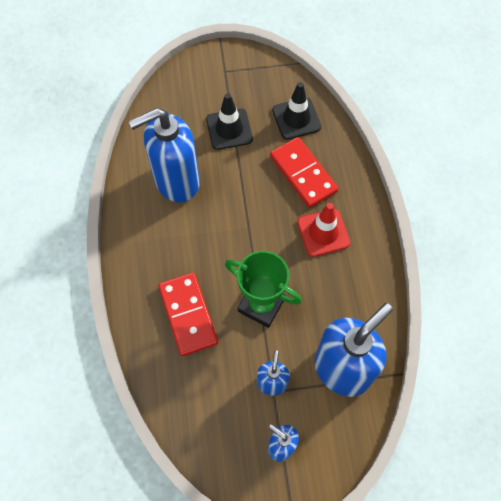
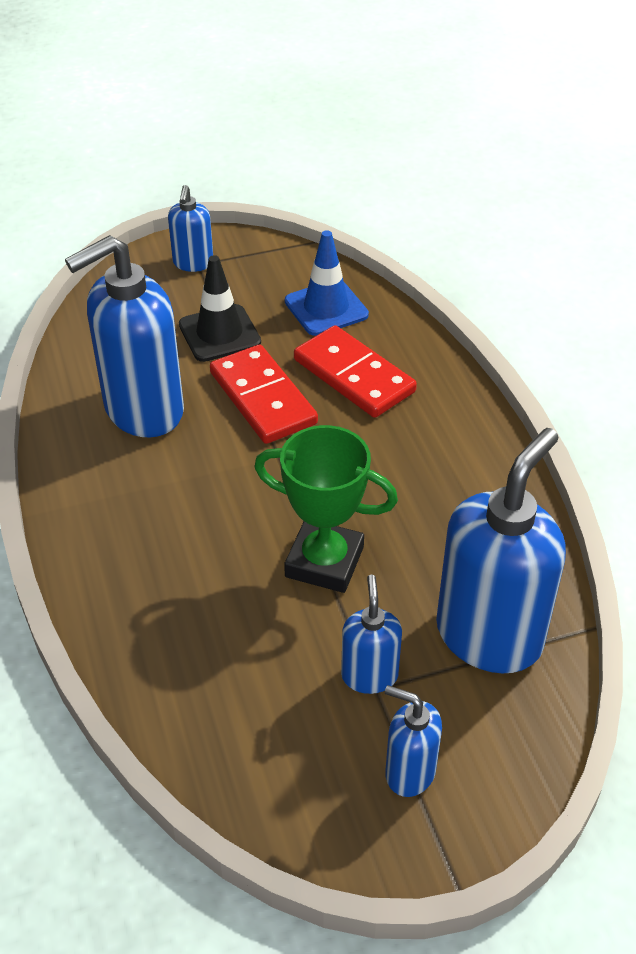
camera: 10 degrees left, 20 degrees down
(188, 315) = (197, 594): red domino -> red domino (263, 398)
(222, 70) = (193, 263): none -> blue soap dispenser
(296, 119) = (326, 308): black traffic cone -> blue traffic cone
(323, 232) = (406, 448): red traffic cone -> none

